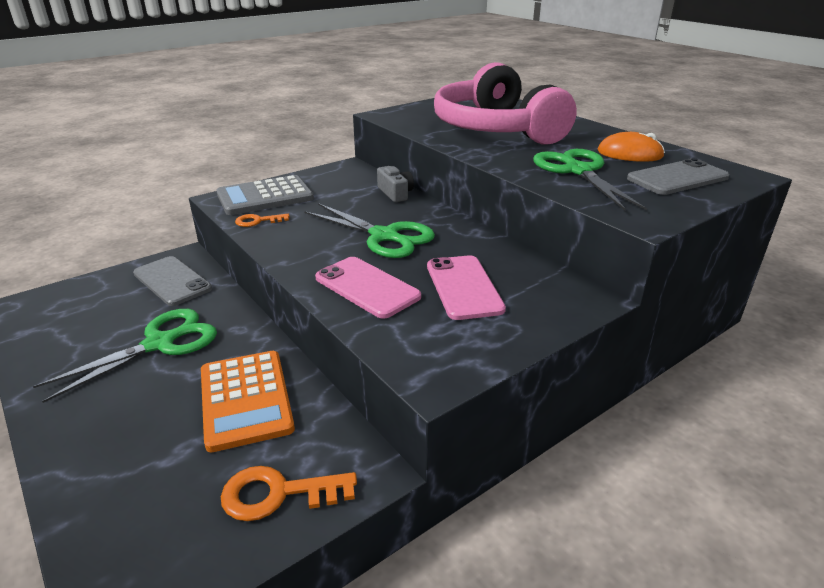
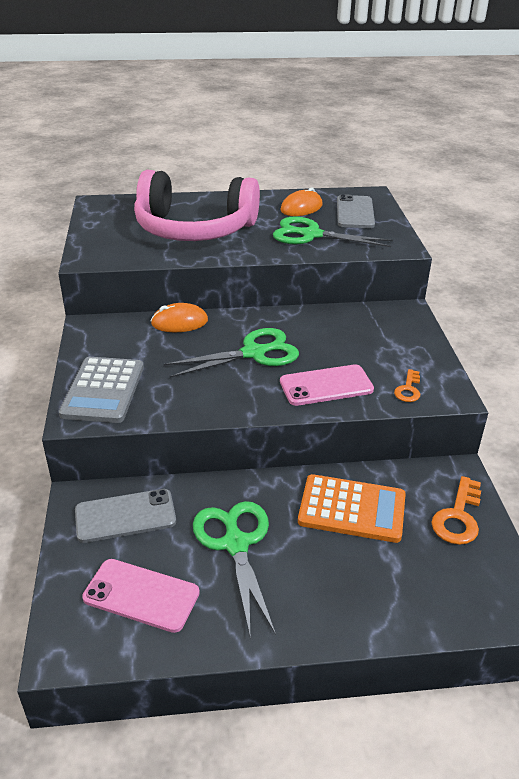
camera: 60 degrees left, 5 degrees up
(258, 221) = (156, 408): orange key -> orange key (408, 389)
(395, 193) = (179, 322): grey camera -> orange mouse
(463, 287) = (359, 347): pink phone -> pink phone (141, 595)

